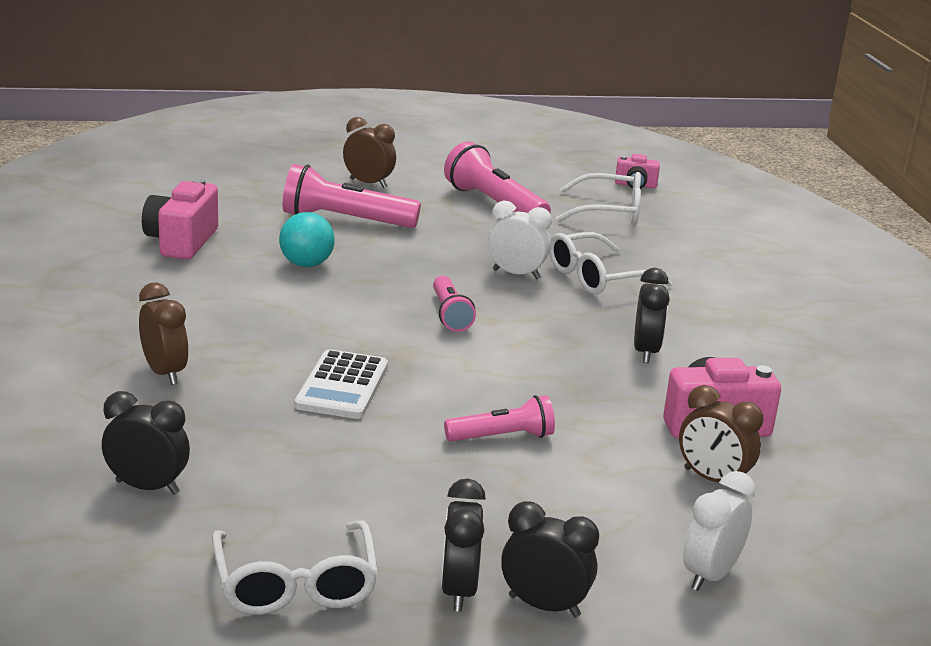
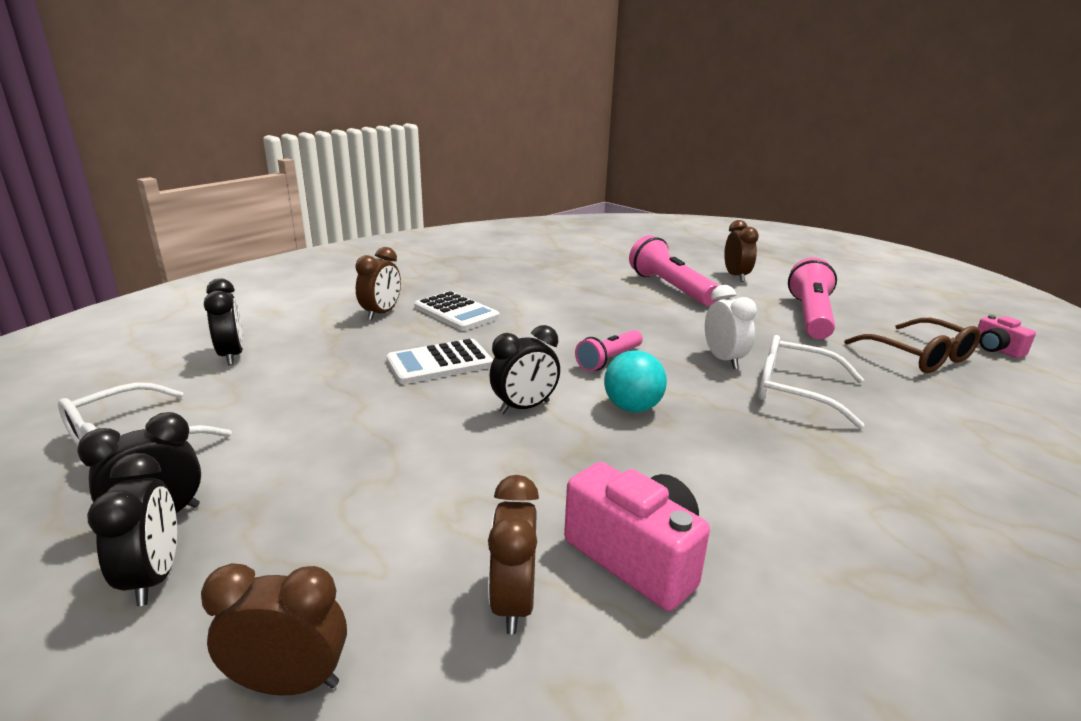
camera: 55 degrees right, 0 degrees up
(181, 242) = (548, 266): pink camera -> none
(230, 335) = (456, 312): none -> white calculator
(306, 264) = (587, 299): turquoise ball -> turquoise ball (632, 408)
(502, 437) = (446, 447): pink flashlight -> none
(610, 212) = (919, 356): white glasses -> brown glasses
(646, 352) = (711, 461): black clock -> black clock (524, 407)
(710, 575) = (290, 683): white clock -> brown clock

